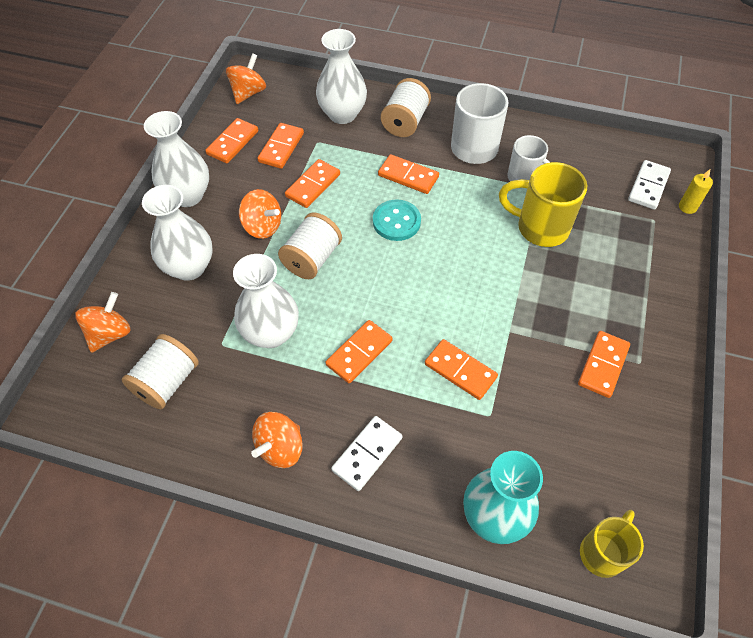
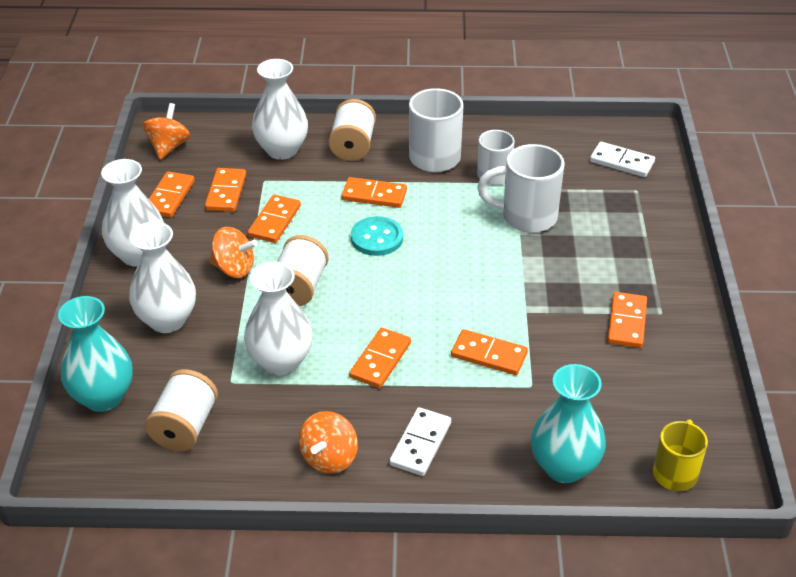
camera: 15 degrees left, 15 degrees down
(110, 334) = (103, 397): orange spinning top -> turquoise vase
(540, 227) = (526, 217): yellow mug -> white mug
(648, 186) = (621, 162): white domino -> white domino turned 75 degrees counterclockwise
(687, 207) = (665, 173): yellow candle -> none

